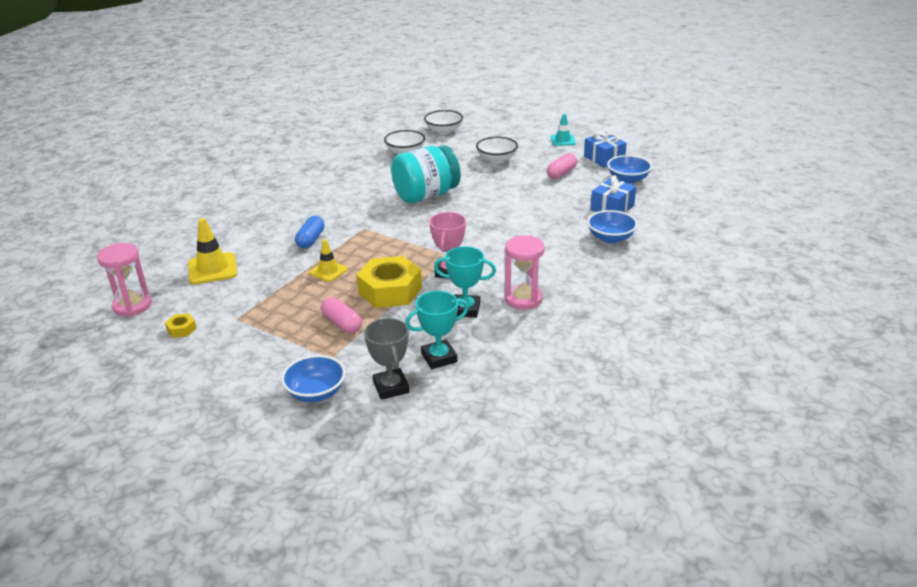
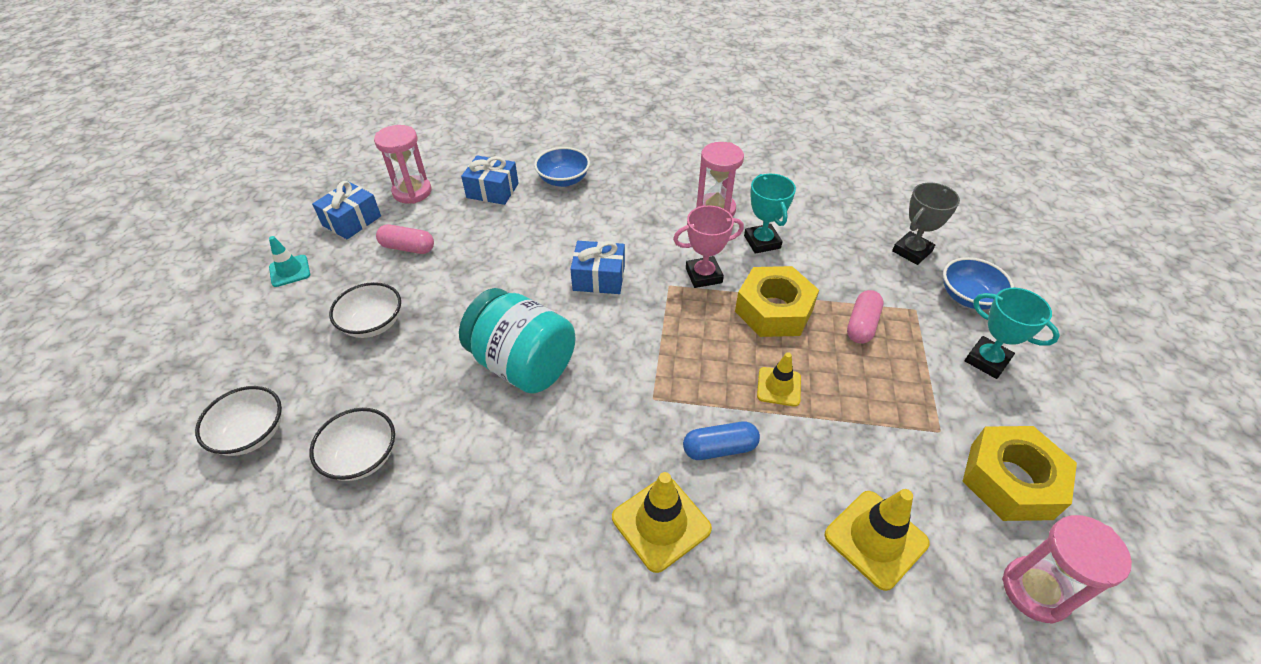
camera: 115 degrees left, 15 degrees up
(181, 329) = (1010, 480): yellow nut -> yellow nut, size x2.31
(291, 214) = (661, 523): none -> yellow traffic cone
(439, 358) = (847, 236): turquoise trophy -> turquoise trophy (987, 360)
(480, 231) = (599, 278): none -> blue gift
(628, 179) = (412, 192): blue bowl -> pink hourglass

